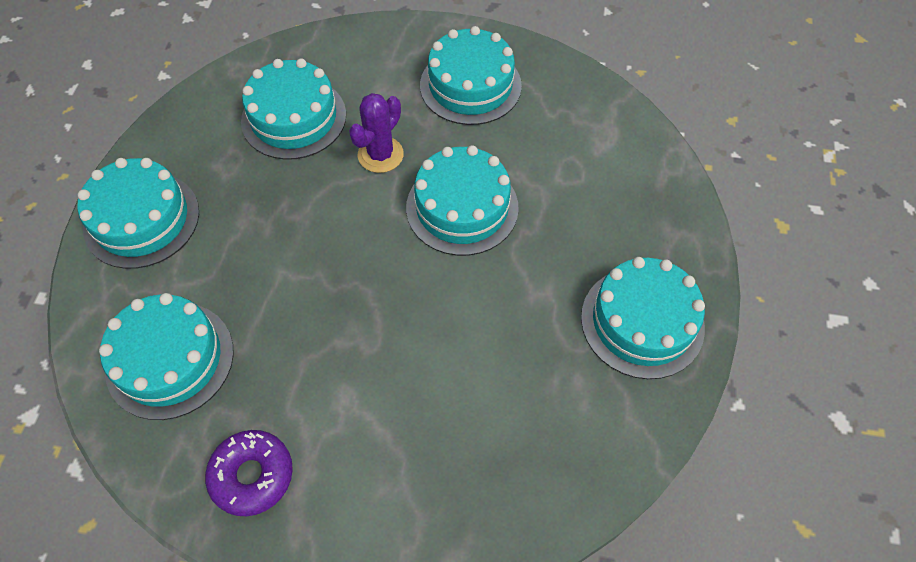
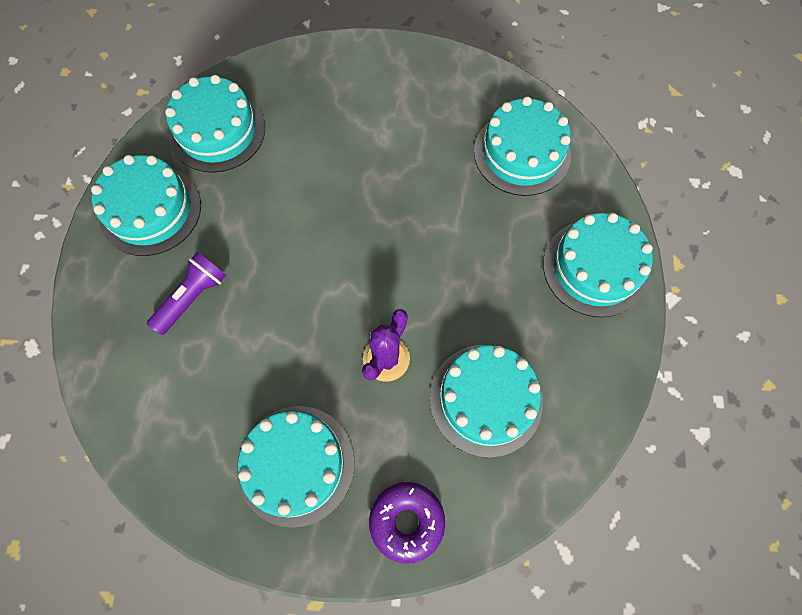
camera: 175 degrees right, 10 degrees up
(252, 475) = (437, 86): purple donut -> purple donut (407, 521)
(462, 207) = (301, 304): turquoise cake -> turquoise cake (217, 131)
(578, 222) = (193, 297): none -> purple flashlight

